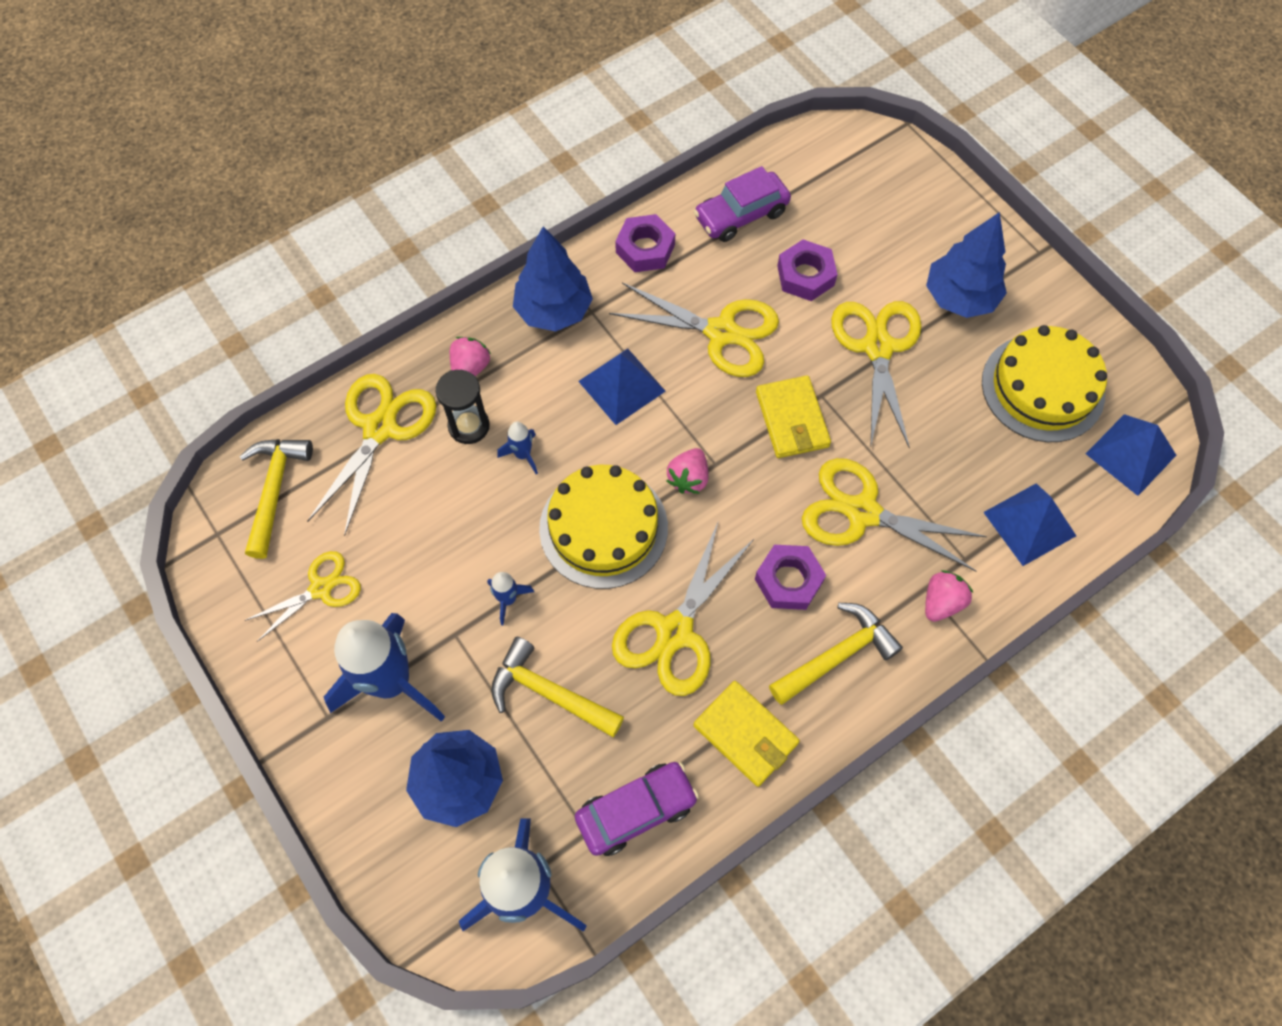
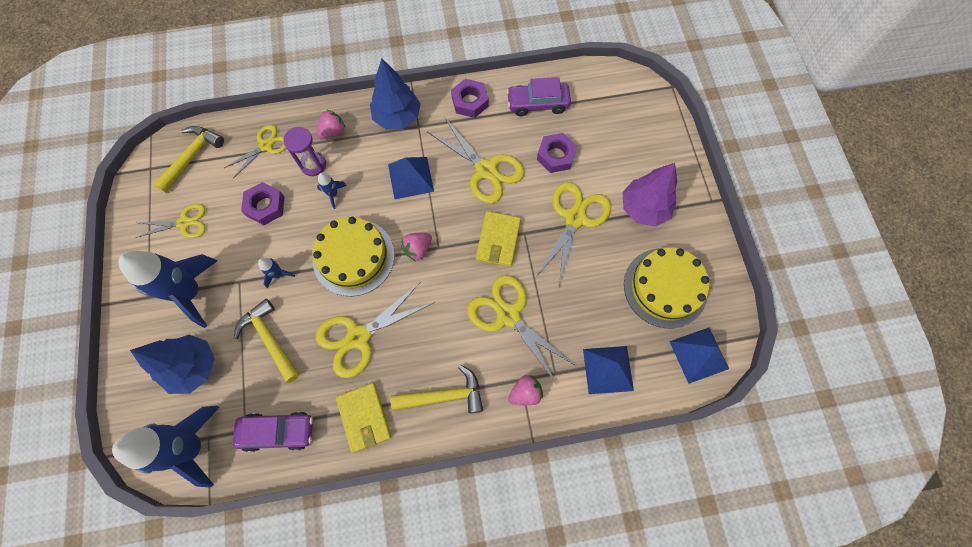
camera: 25 degrees right, 5 degrees up
(380, 428) = (265, 145): yellow scissors -> yellow scissors, size x0.62
(469, 426) = (313, 165): black hourglass -> purple hourglass
(788, 580) = (441, 337): purple nut -> purple nut (265, 206)
(959, 297) = (643, 208): blue tree -> purple tree

